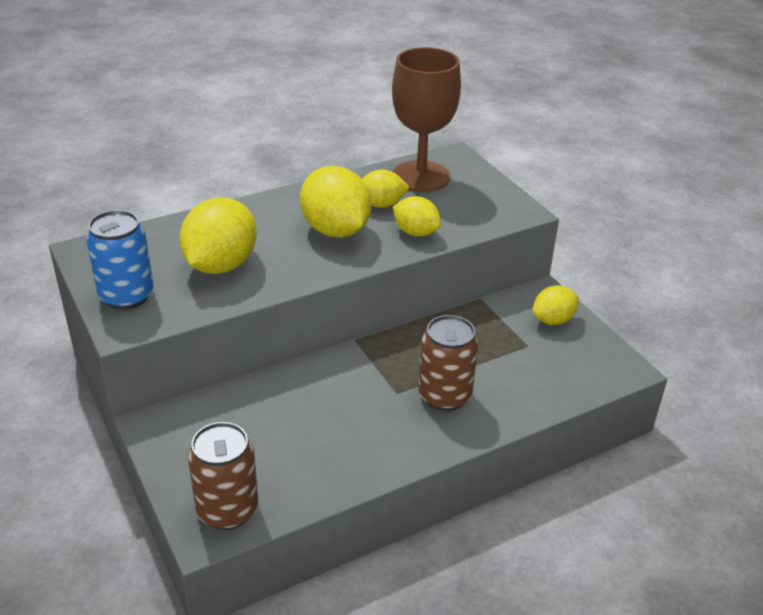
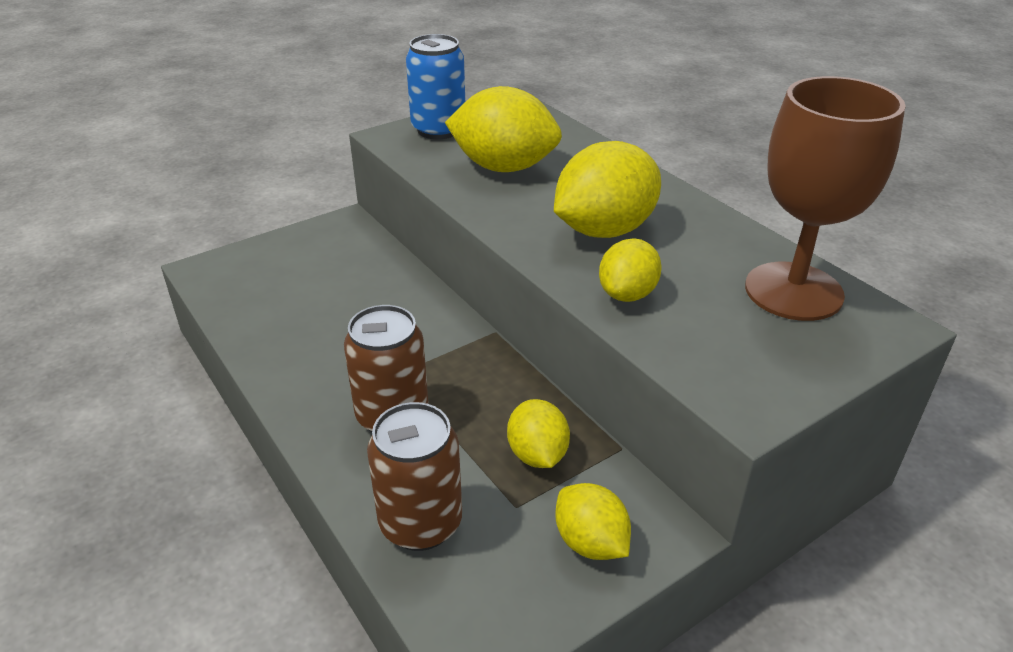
camera: 85 degrees right, 0 degrees up
(227, 510) = (228, 276): brown can -> brown can (420, 523)
(381, 204) = (688, 260): yellow lemon -> yellow lemon (537, 454)

